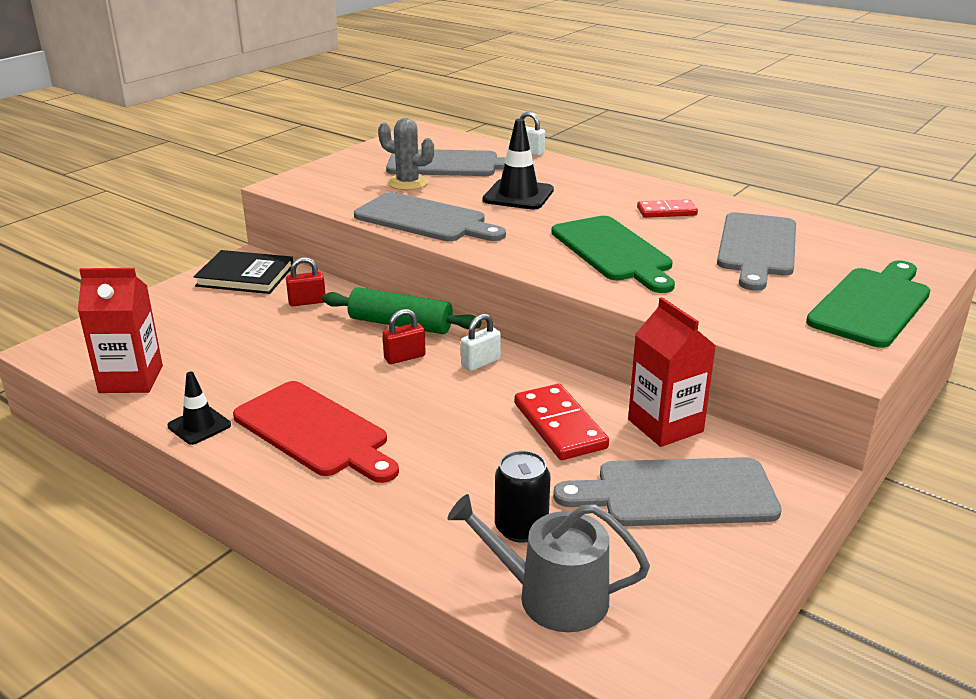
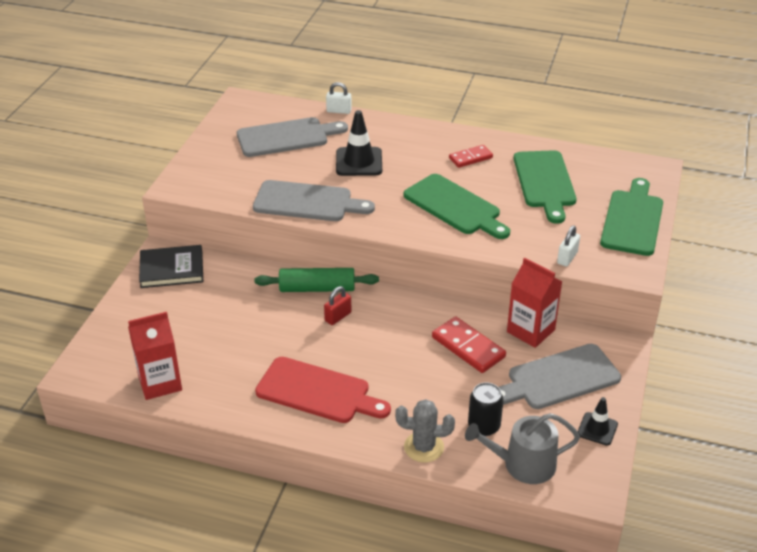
camera: 20 degrees left, 10 degrees up
(199, 426) = (238, 407): black traffic cone -> black traffic cone (597, 429)
(307, 302) = (236, 283): red padlock -> none
(407, 183) = (269, 165): grey cactus -> grey cactus (424, 447)
(481, 362) = (391, 309): white padlock -> white padlock (567, 258)
(756, 248) = (544, 182): grey cutting board -> green cutting board

